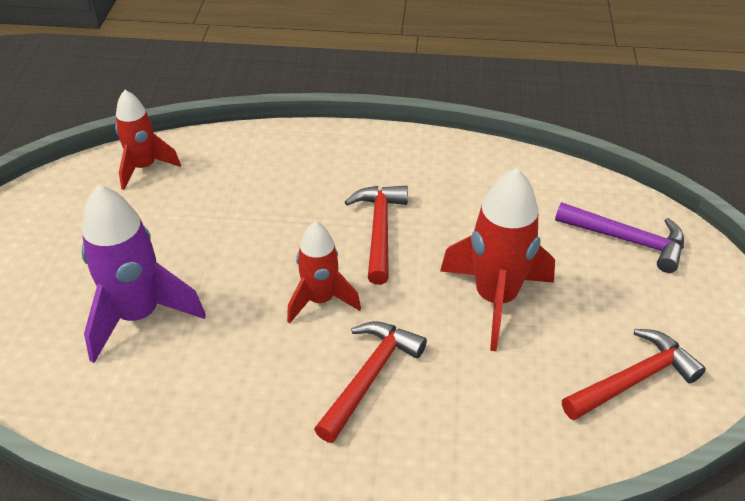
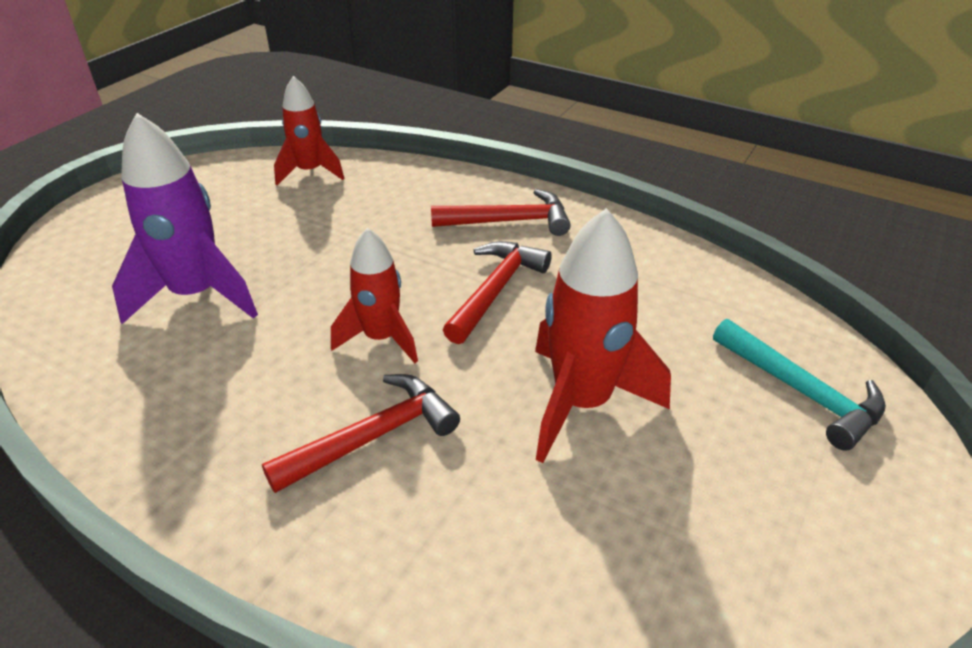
camera: 25 degrees right, 5 degrees down
(627, 240) = (801, 392): purple hammer -> turquoise hammer
(633, 379) = (710, 569): red hammer -> red hammer (509, 221)

